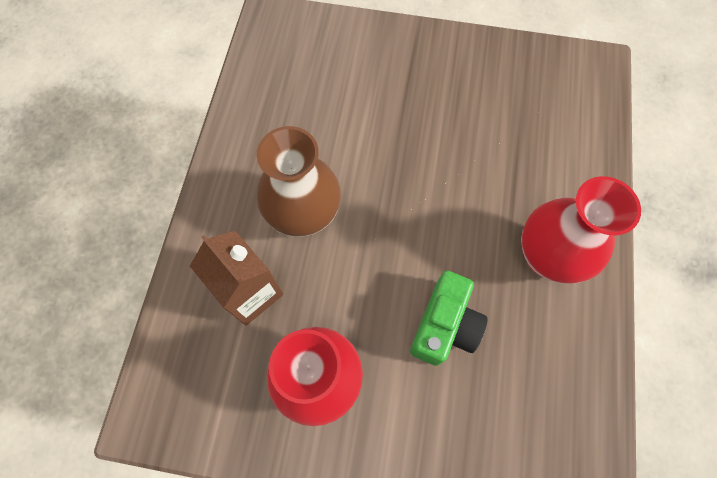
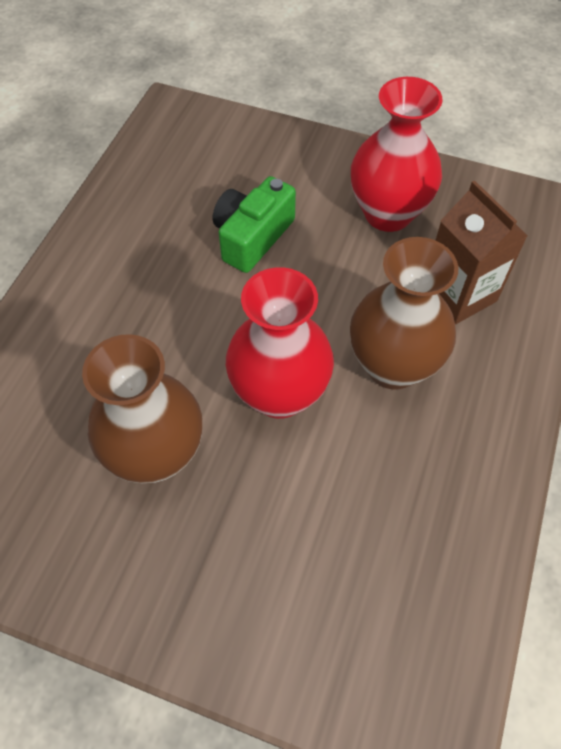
camera: 170 degrees left, 10 degrees down
(459, 125) = (156, 454): none -> brown vase
(547, 257) = (117, 280): red vase -> red vase (279, 394)

